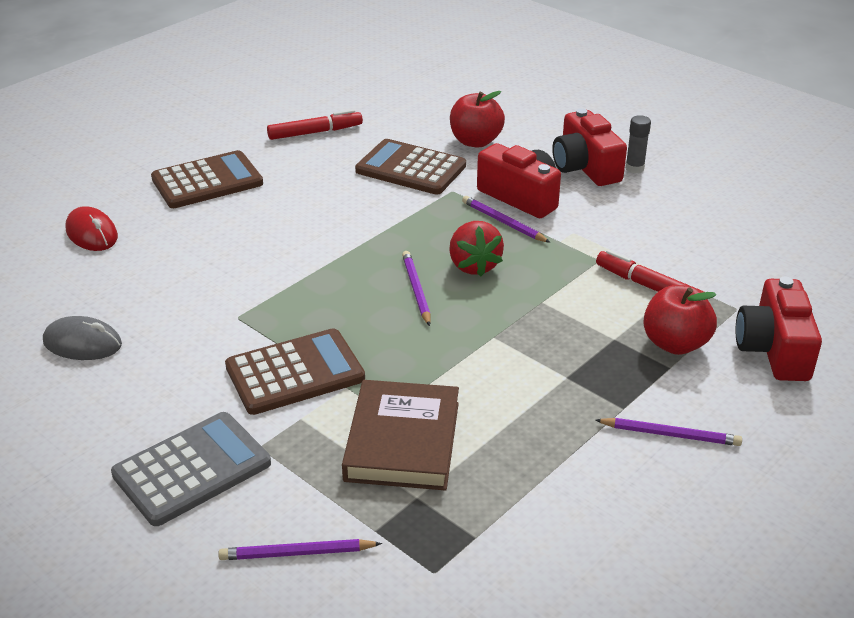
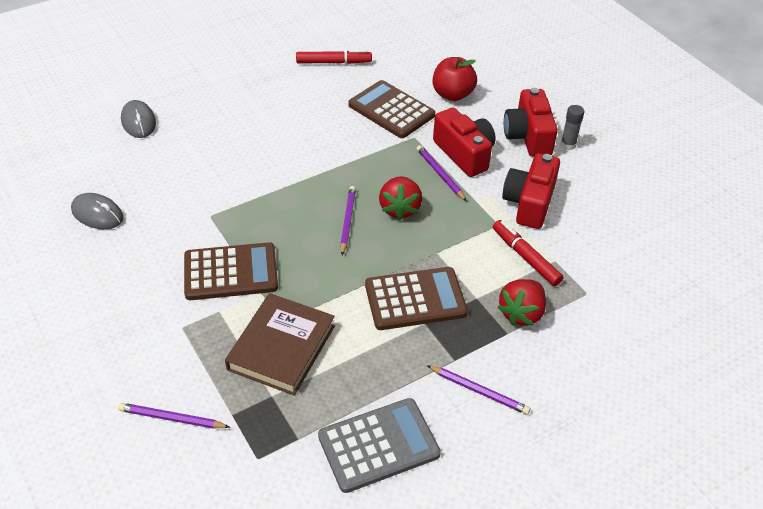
camera: 15 degrees right, 10 degrees up
(92, 233) = (138, 122): red mouse -> grey mouse
(192, 469) = (130, 334): grey calculator -> grey calculator (378, 445)
(207, 181) = (236, 92): brown calculator -> brown calculator (415, 299)
(675, 344) = (521, 313): red apple -> red strawberry
(774, 349) = (597, 337): red camera -> red camera (529, 203)

